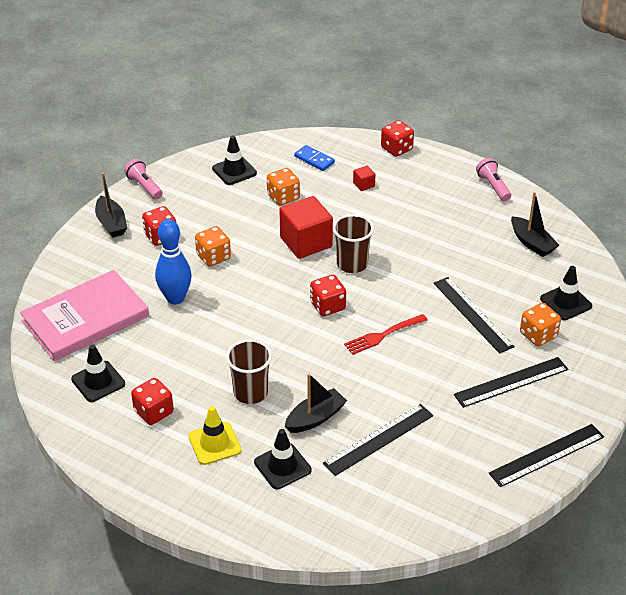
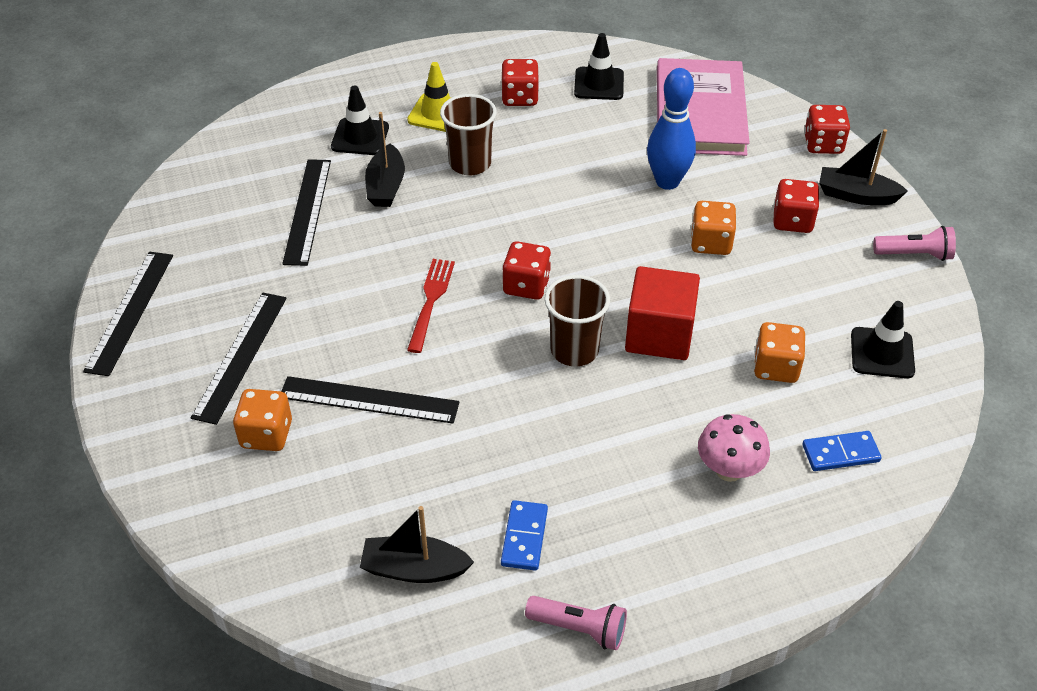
camera: 130 degrees right, 5 degrees up
(363, 184) = (729, 470): red cube -> pink mushroom
(396, 149) = (787, 574): red dice -> red dice (823, 144)
(475, 222) = (524, 537): none -> blue domino
(566, 302) = (277, 509): black traffic cone -> none

